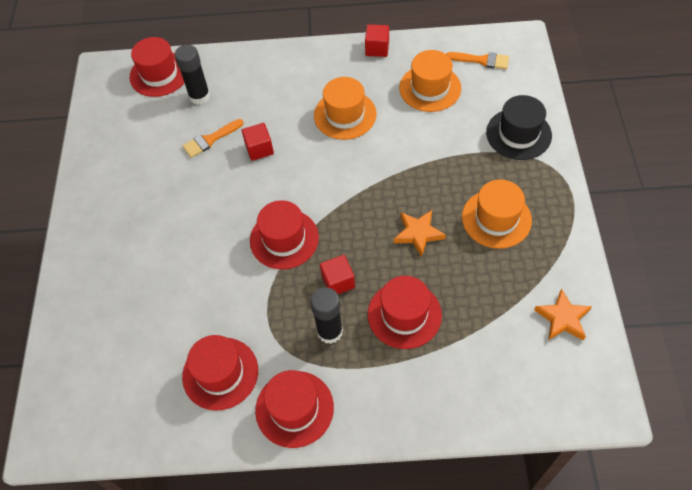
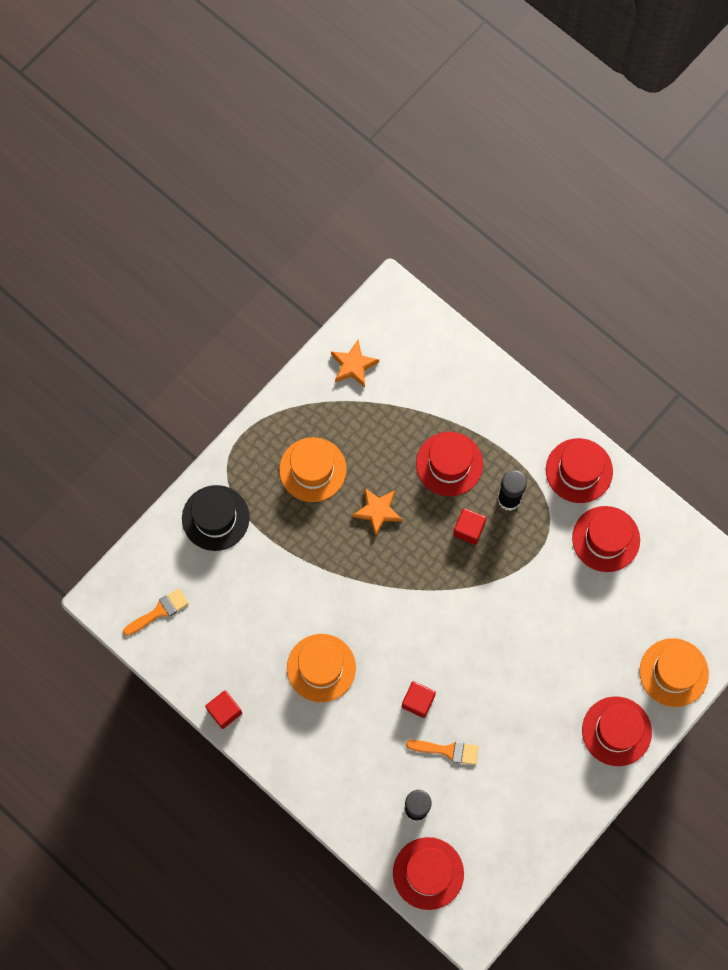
camera: 140 degrees left, 15 degrees up
(284, 239) = (474, 599): red hat -> red hat (616, 731)
(430, 88) = (229, 626): orange hat -> orange hat (673, 672)
(481, 60) = (159, 611): orange brush -> orange brush turned 90 degrees clockwise

